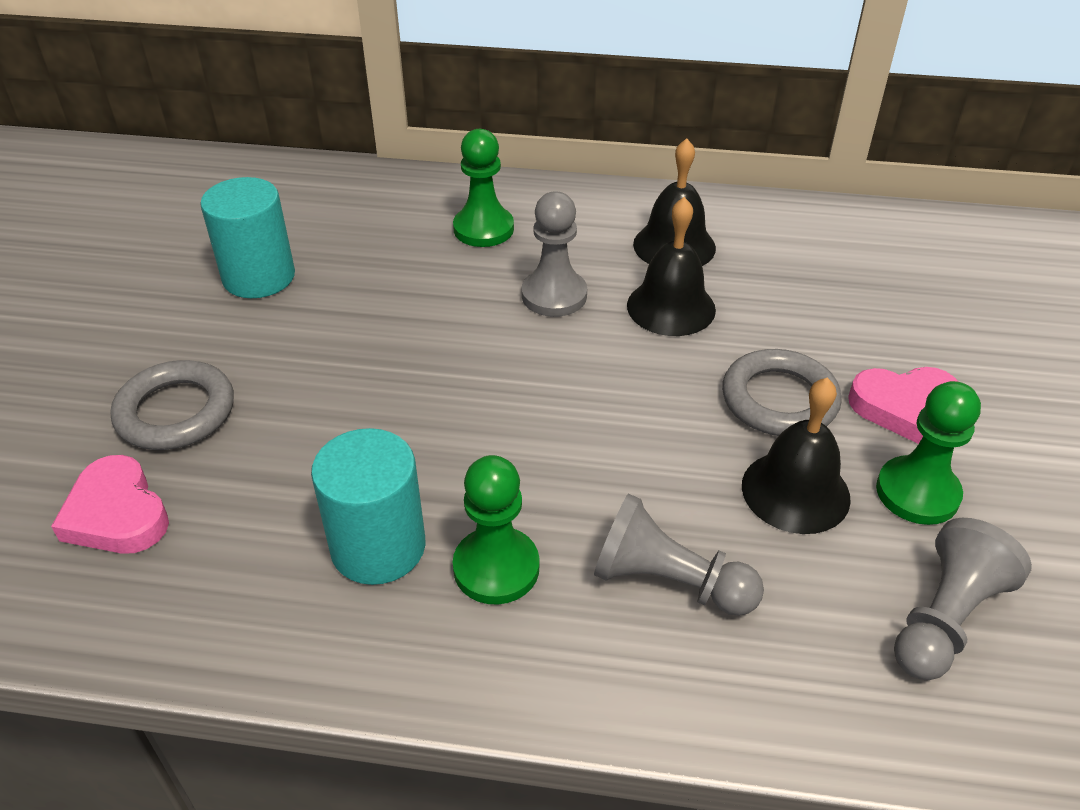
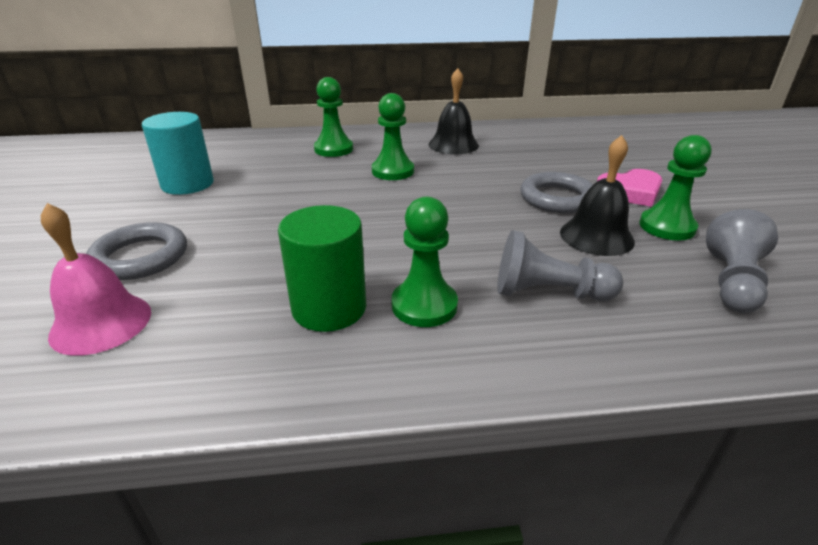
camera: 15 degrees left, 10 degrees down
(117, 514) = (101, 323): pink heart -> pink bell
(378, 547) = (329, 308): turquoise cylinder -> green cylinder
(554, 295) = (392, 171): grey pawn -> green pawn
(671, 307) = (467, 168): black bell -> none

